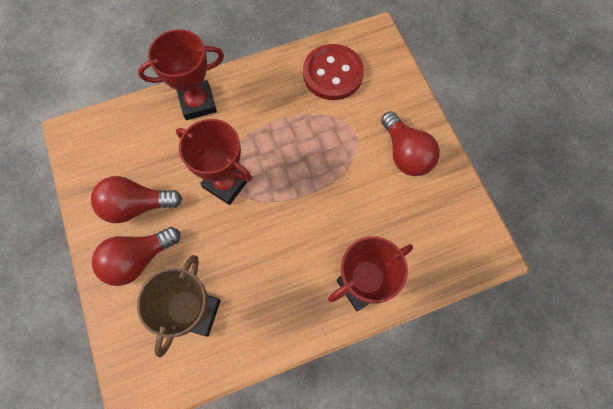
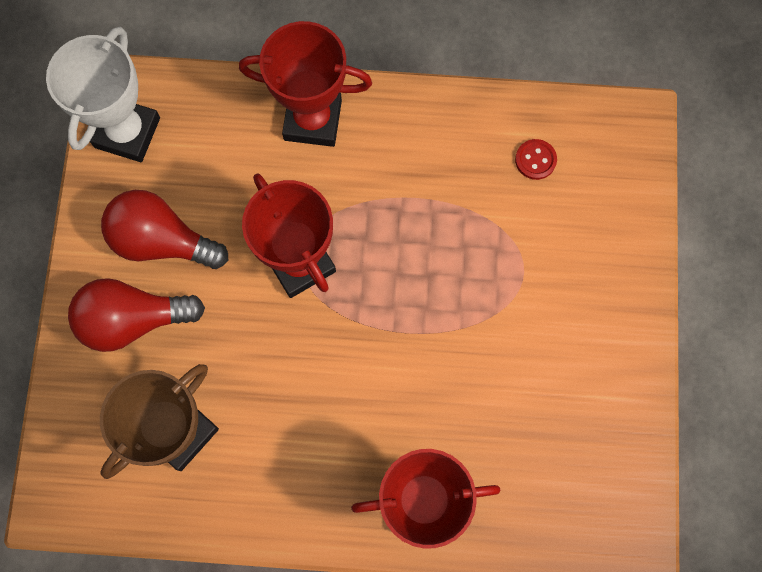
camera: 25 degrees right, 5 degrees up
(88, 154) = (127, 132): none -> white trophy
(332, 74) = (535, 160): red button -> red button, size x0.41
(405, 153) = (583, 336): red light bulb -> none

